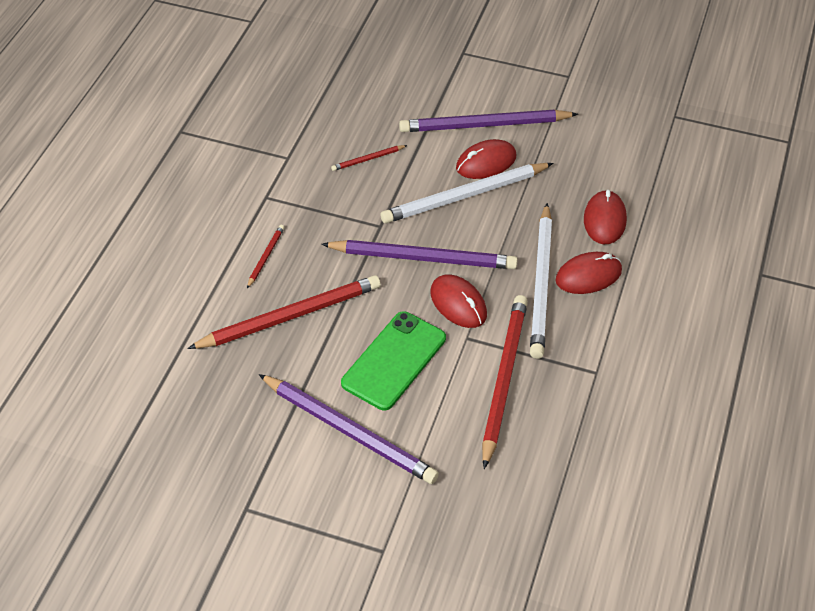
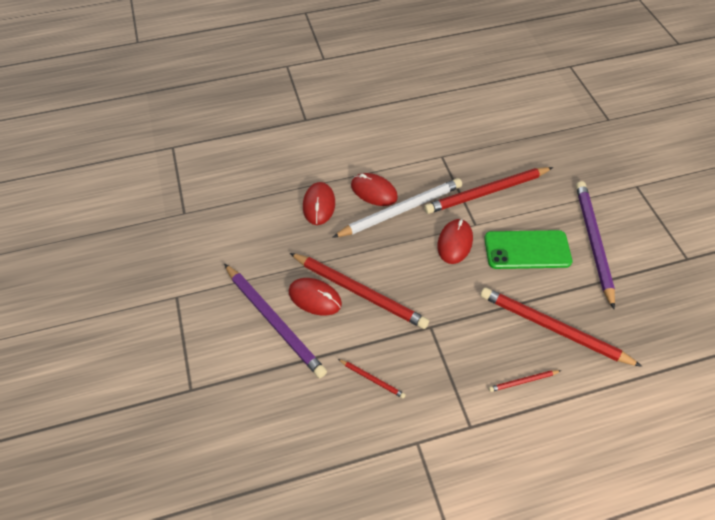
camera: 125 degrees left, 5 degrees up
(423, 258) = (436, 283): purple pencil -> none
(465, 196) = (359, 292): white pencil -> red pencil
(604, 220) = (319, 205): red mouse -> red mouse turned 60 degrees counterclockwise

